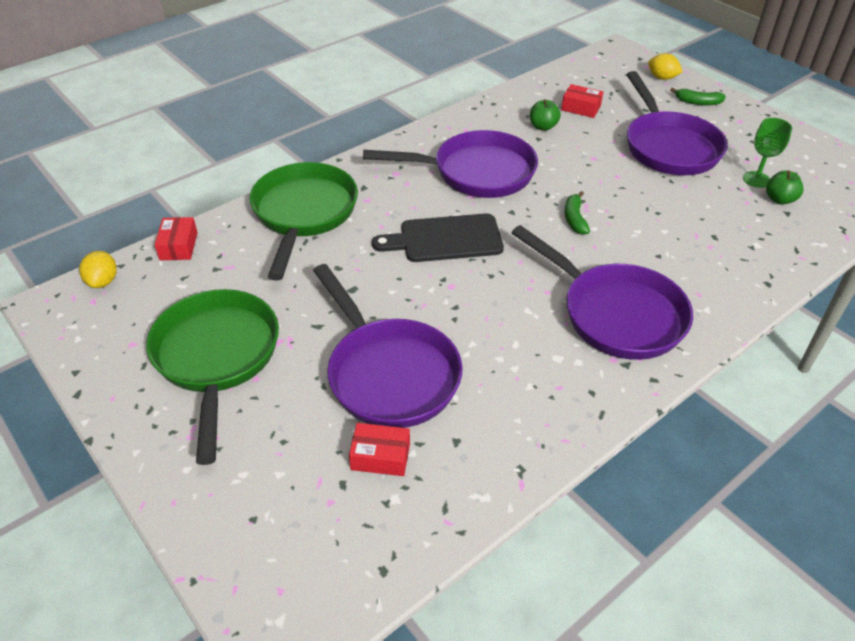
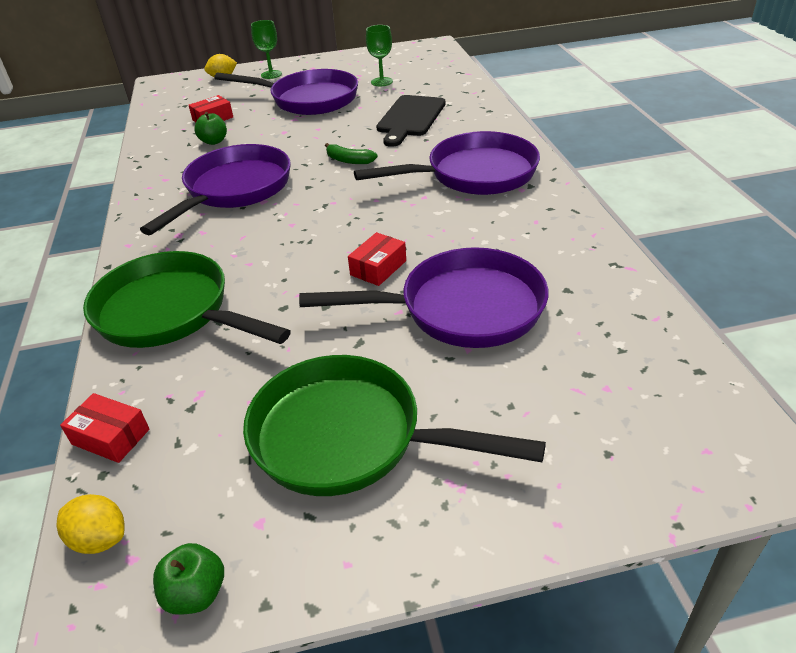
camera: 60 degrees left, 5 degrees down
(380, 456) = (564, 340): red box -> red box (378, 268)
(445, 239) = (308, 230): black cutting board -> black cutting board (410, 118)
(697, 102) = (271, 74): green banana -> green goblet
(779, 199) = (410, 81): green apple -> green apple (196, 593)

